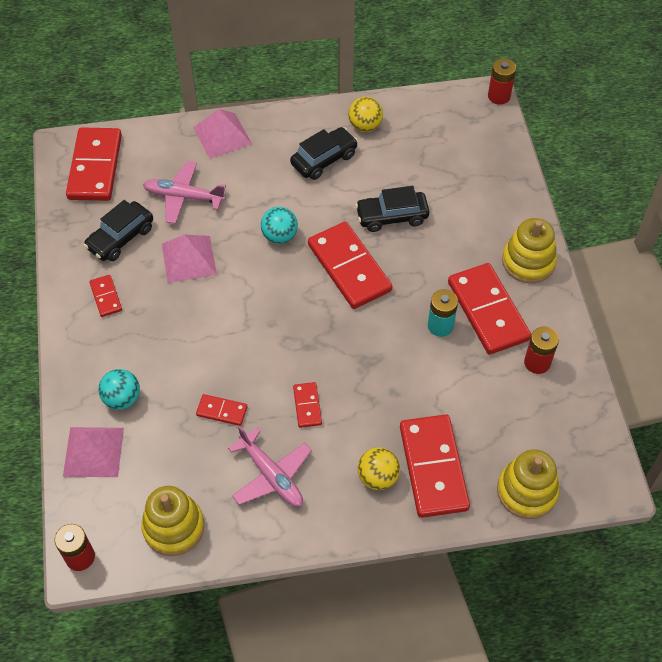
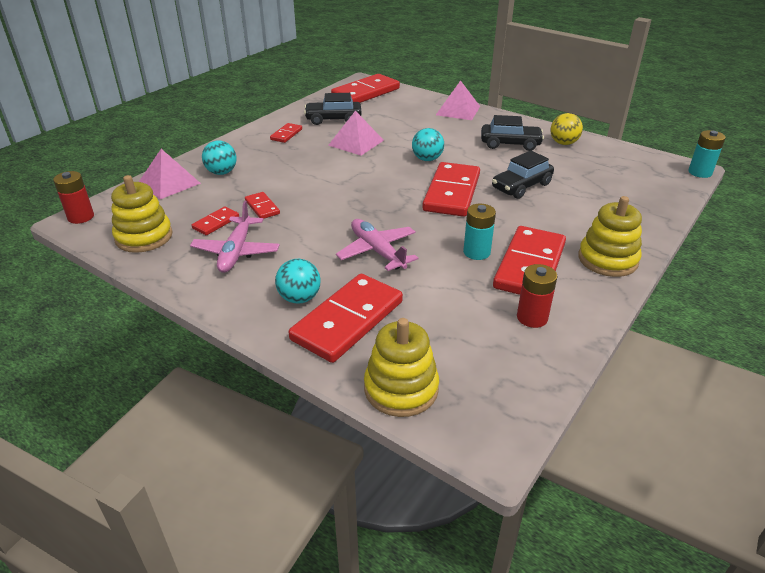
camera: 45 degrees right, 20 degrees down
(183, 197) = (395, 121): pink plane -> pink plane (377, 251)
(307, 406) = (316, 235): red domino -> red domino (216, 223)
(377, 477) = (299, 298): yellow ball -> turquoise ball
(392, 217) = (521, 186): black car -> black car turned 75 degrees counterclockwise
(499, 96) = (700, 172): red battery -> turquoise battery

